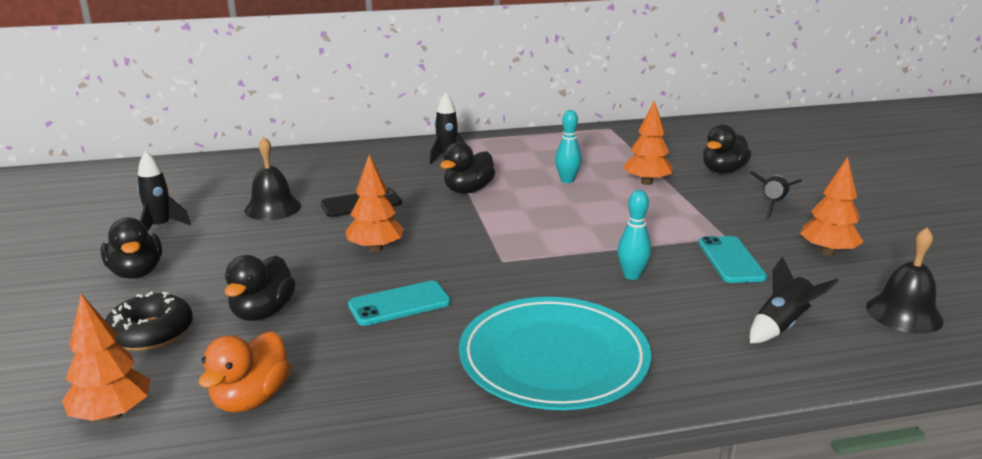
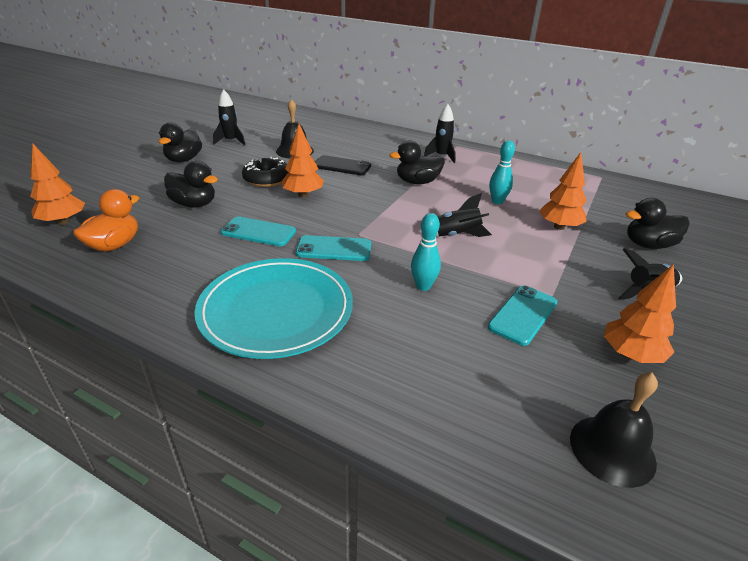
camera: 40 degrees right, 10 degrees up
(151, 332) = (139, 191): black donut -> black donut (267, 179)
(251, 399) = (114, 245): orange duck -> orange duck turned 150 degrees clockwise
(263, 312) = (194, 204): black duck -> black duck turned 120 degrees counterclockwise
(504, 283) = (334, 249): none -> turquoise phone
(782, 325) = (471, 387): black rocket -> black rocket (456, 235)

